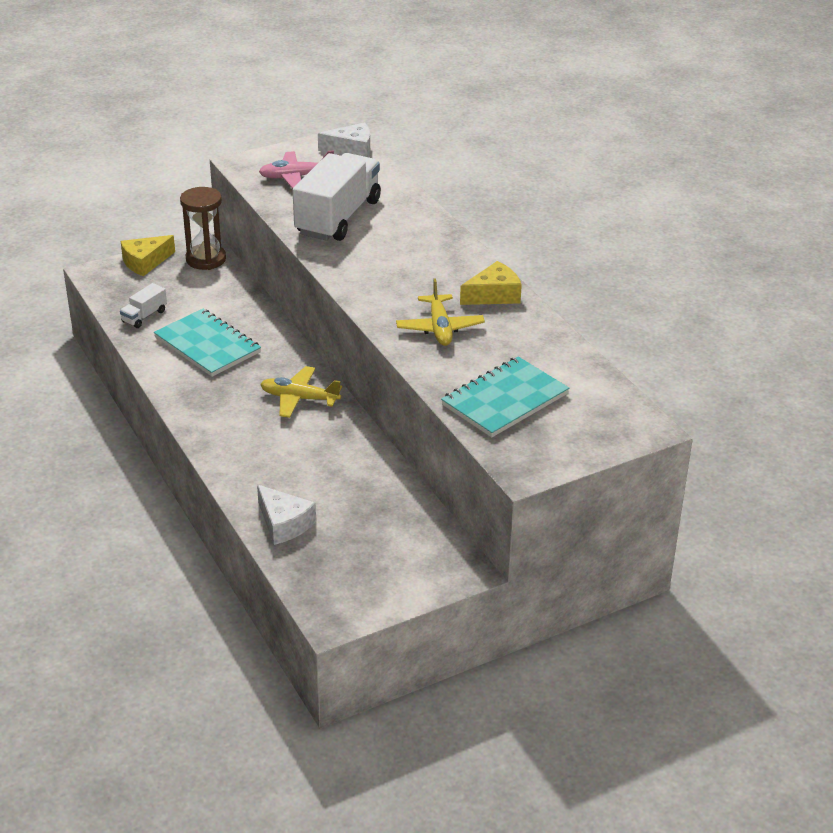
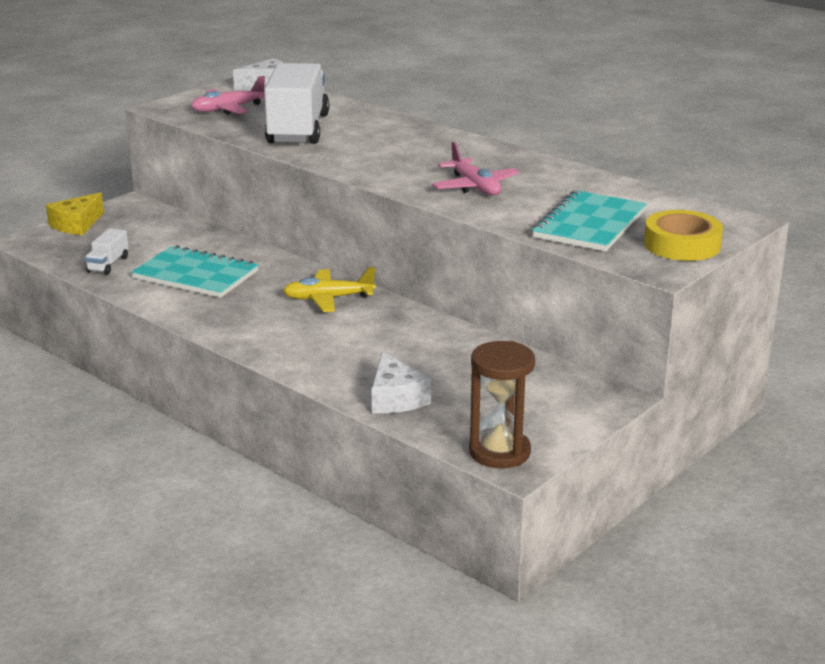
camera: 20 degrees left, 10 degrees down
(206, 259) = (142, 213): brown hourglass -> brown hourglass (499, 452)
(284, 523) = (395, 398): white cheese -> white cheese turned 45 degrees clockwise
(439, 328) = (475, 187): yellow plane -> pink plane
(494, 295) = (503, 158): yellow cheese -> none
(567, 445) = (682, 245): none -> yellow tape

